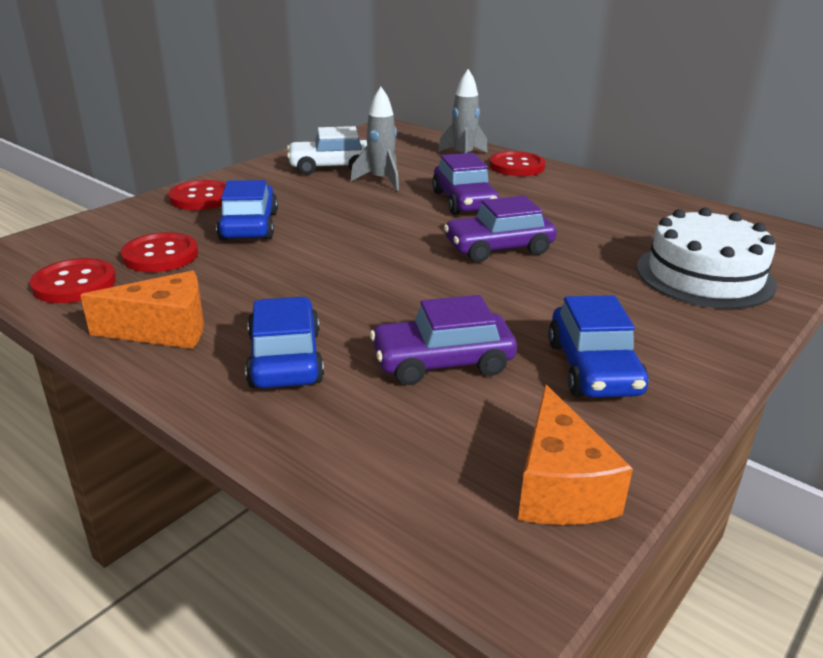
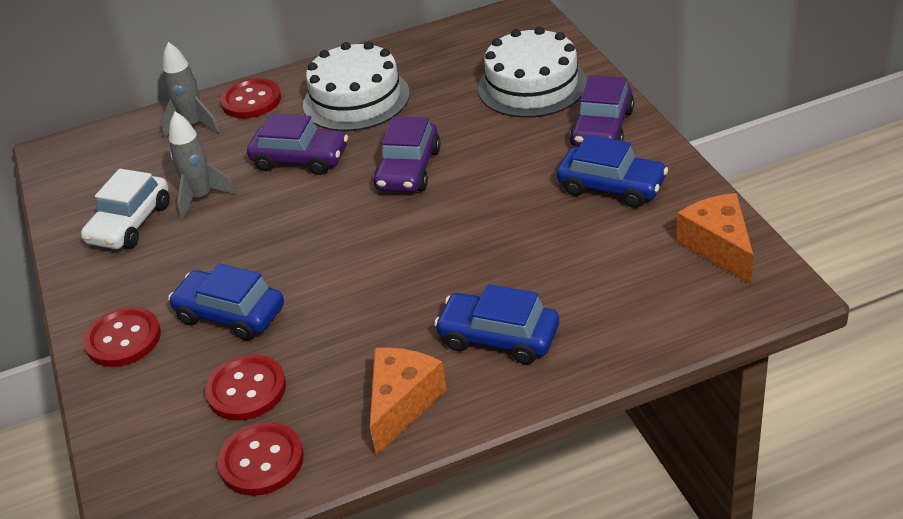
camera: 55 degrees left, 10 degrees up
(442, 362) = (558, 255): purple car -> purple car (602, 128)
(559, 487) = (719, 247): orange cheese -> orange cheese turned 135 degrees counterclockwise
(569, 202) = (356, 99): none -> white cake

